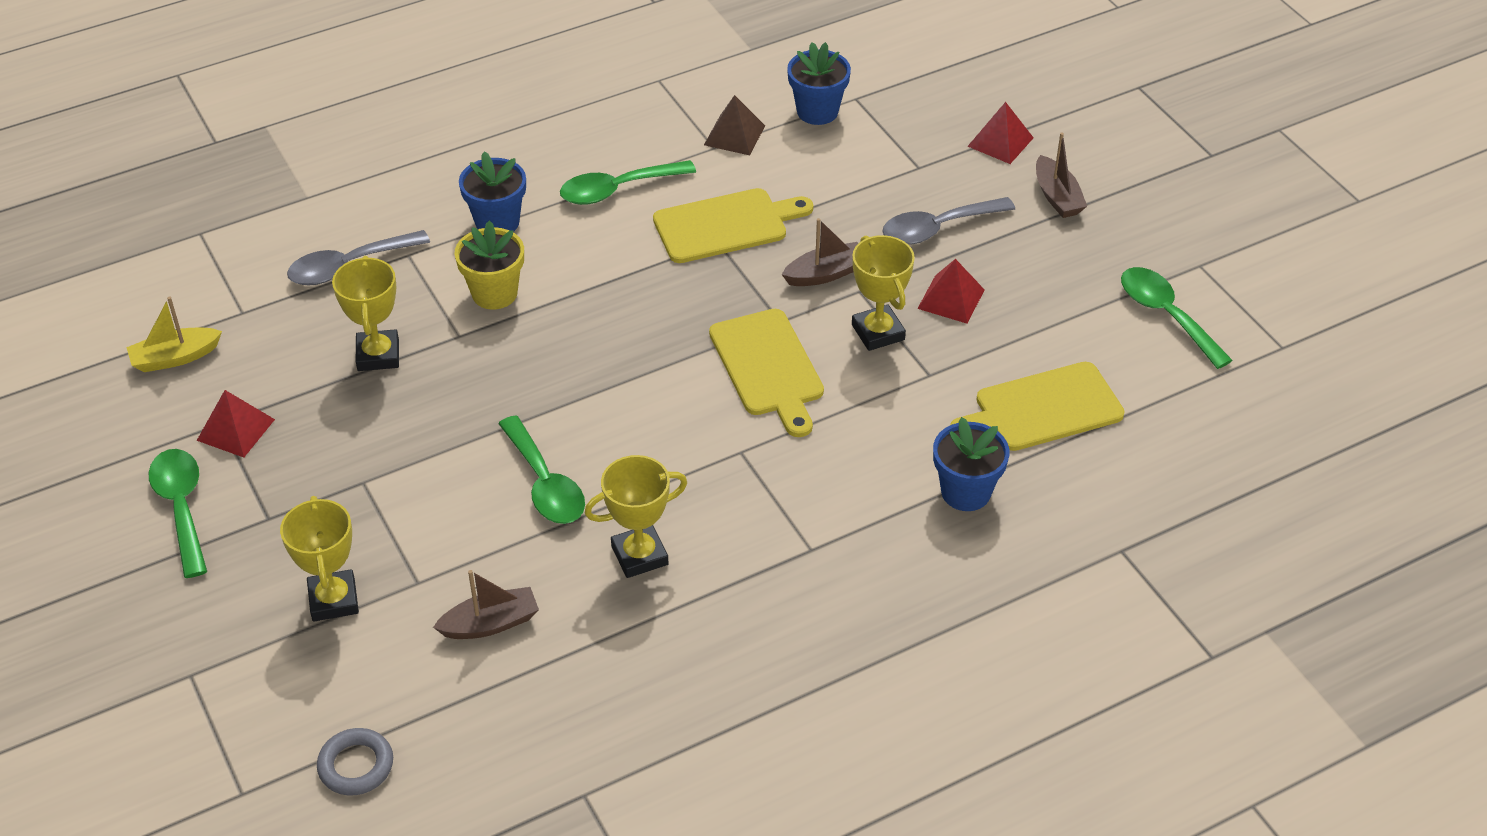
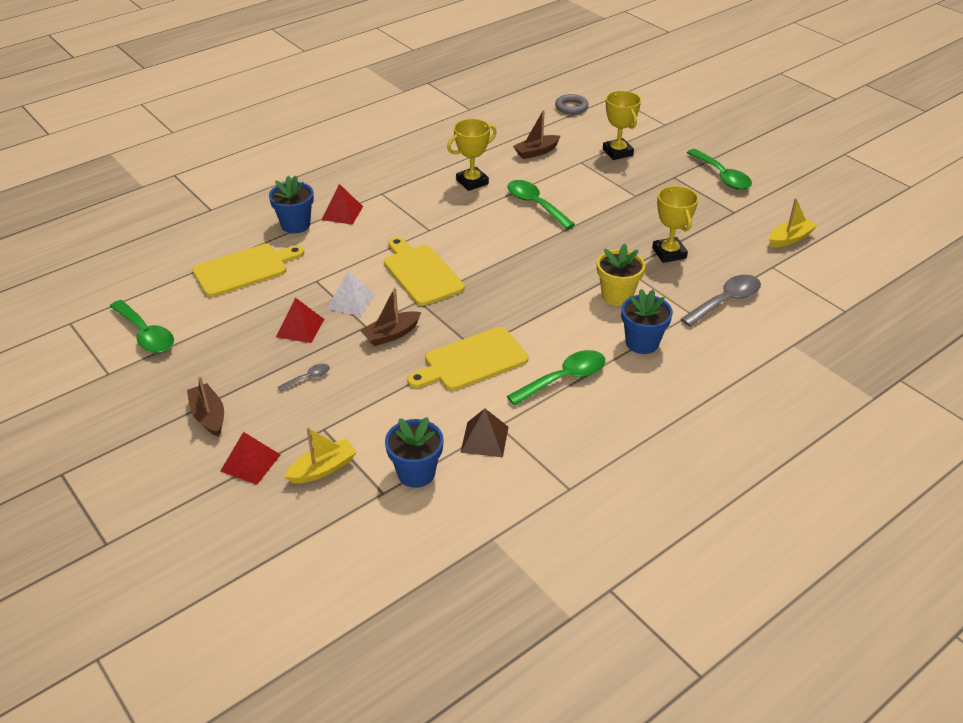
camera: 170 degrees right, 5 degrees down
(236, 430) = (723, 209): red pyramid -> red pyramid (342, 213)
(878, 332) = (351, 301): yellow trophy -> white pyramid
(919, 126) = (323, 469): none -> yellow boat
(938, 228) = (308, 378): grey spoon -> grey spoon, size x0.50

